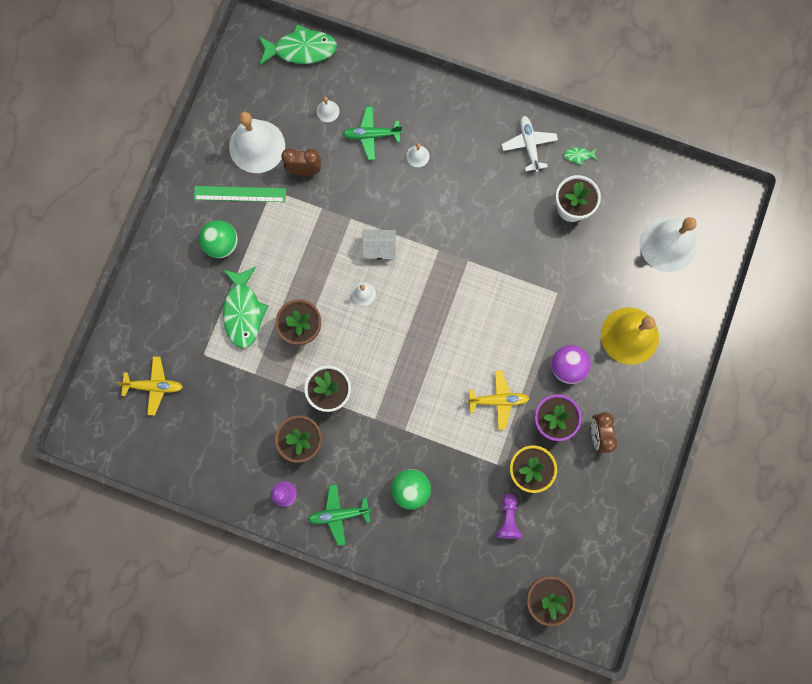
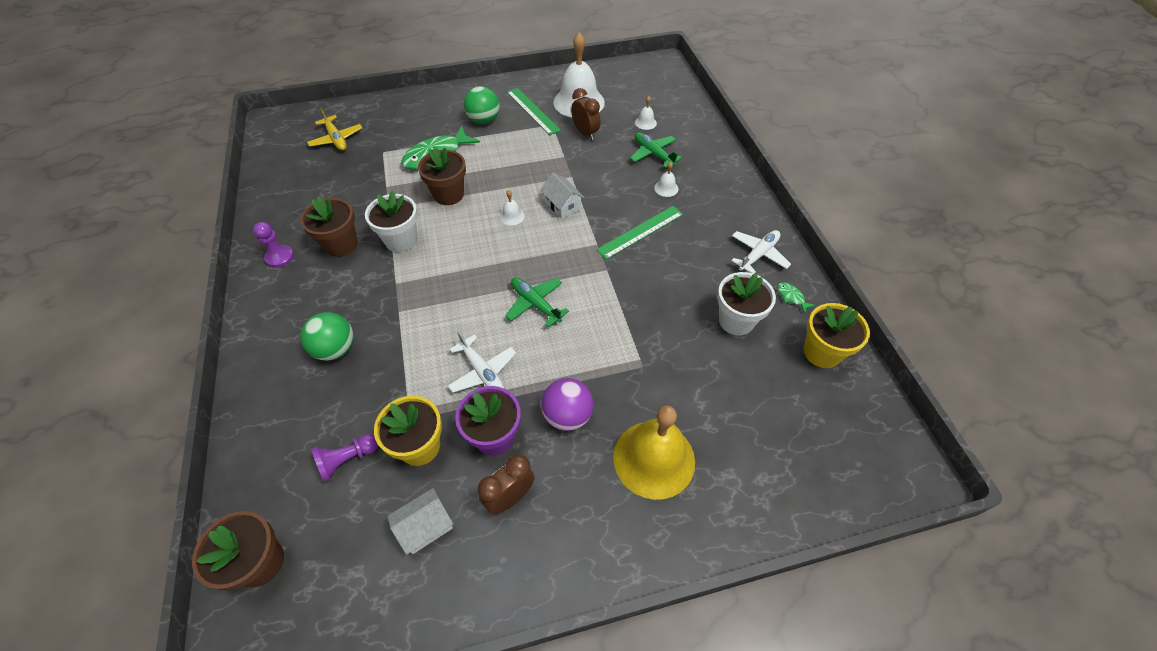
camera: 55 degrees right, 25 degrees down
(301, 50) = (676, 89): green fish -> none
(338, 514) = (278, 306): green plane -> green plane (535, 304)
(449, 210) = (640, 232): none -> green ruler
(498, 400) = (483, 372): yellow plane -> white plane
(584, 493) = (425, 526): none -> white house
(630, 176) = (822, 352): none -> yellow flower pot
(668, 244) = (791, 434): white bell -> none

